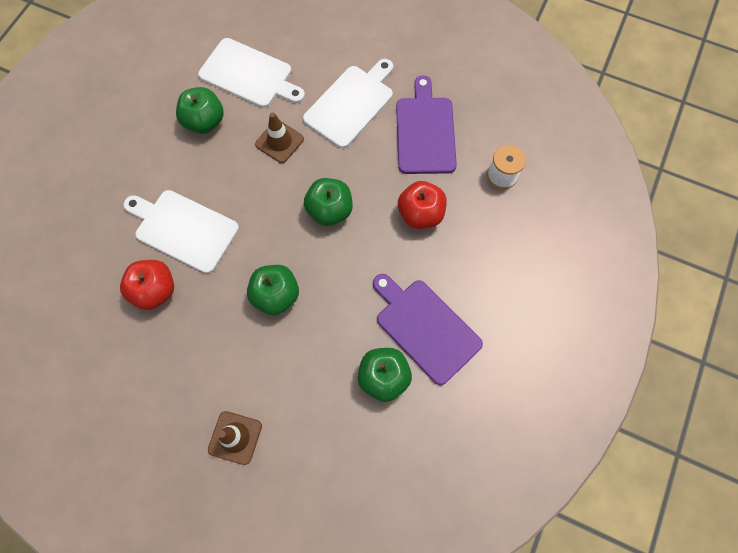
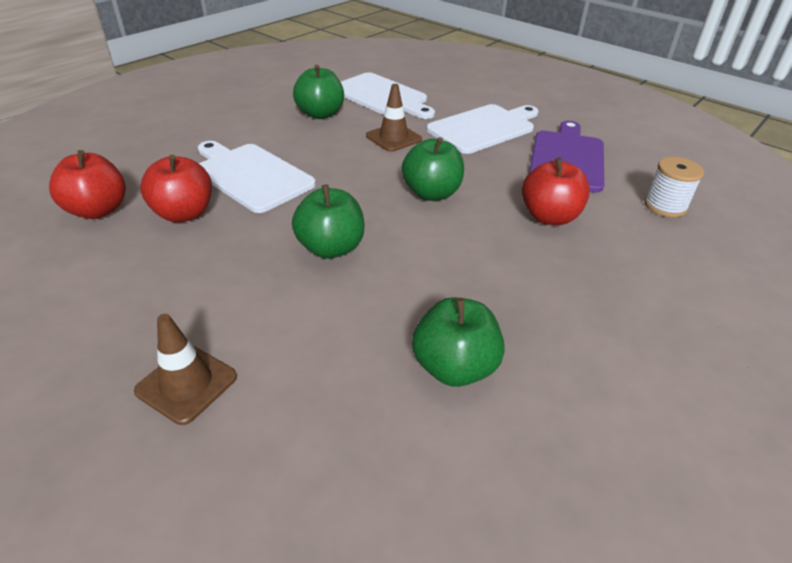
camera: 15 degrees right, 30 degrees down
(89, 306) = (98, 210): none -> red apple
(425, 328) = (535, 324): purple cutting board -> none

